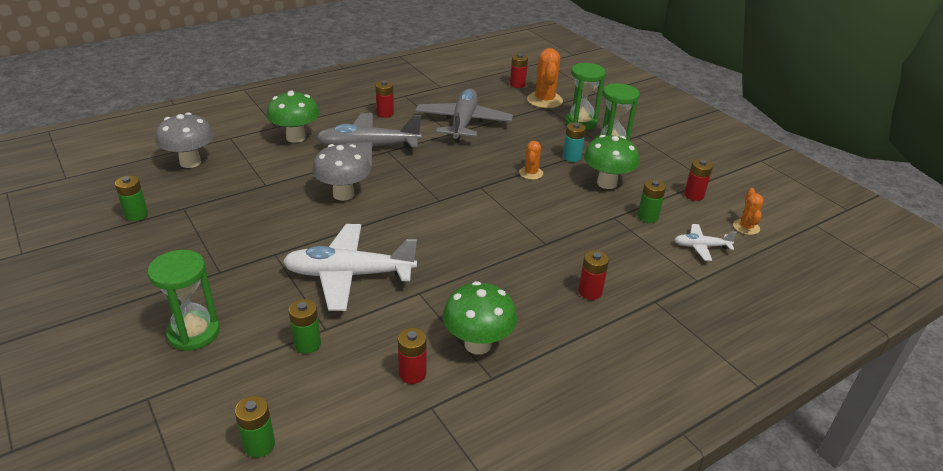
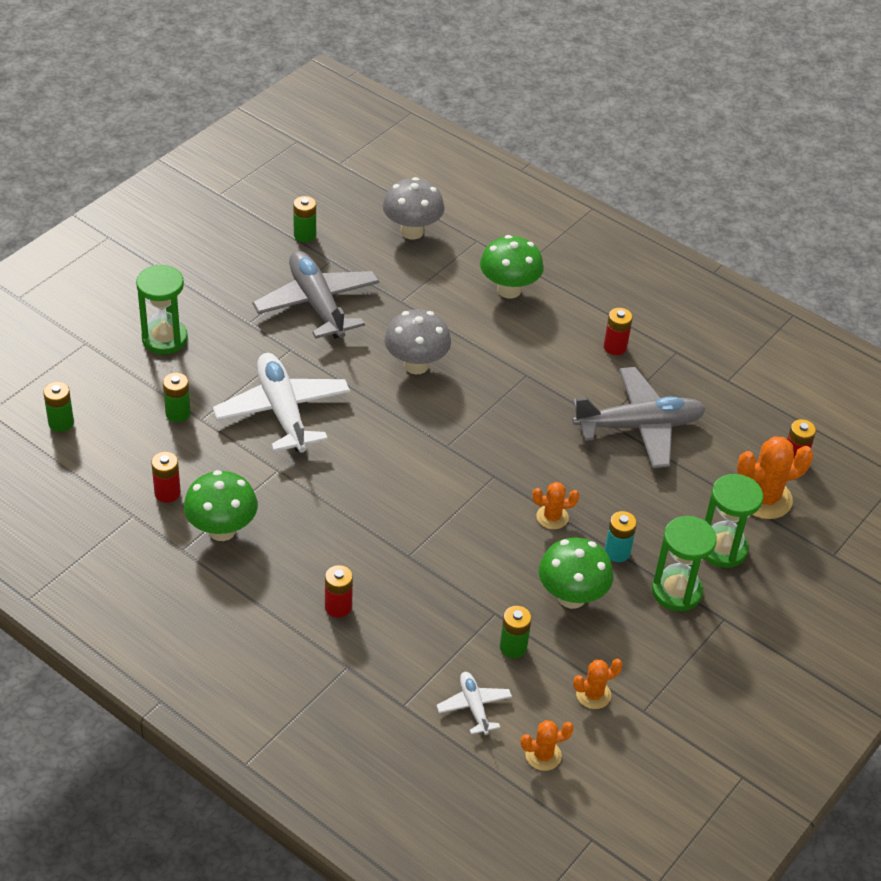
camera: 70 degrees right, 10 degrees up
(368, 148) = (522, 356): grey plane -> grey plane (317, 304)
(694, 195) = (593, 694): red battery -> orange cactus

